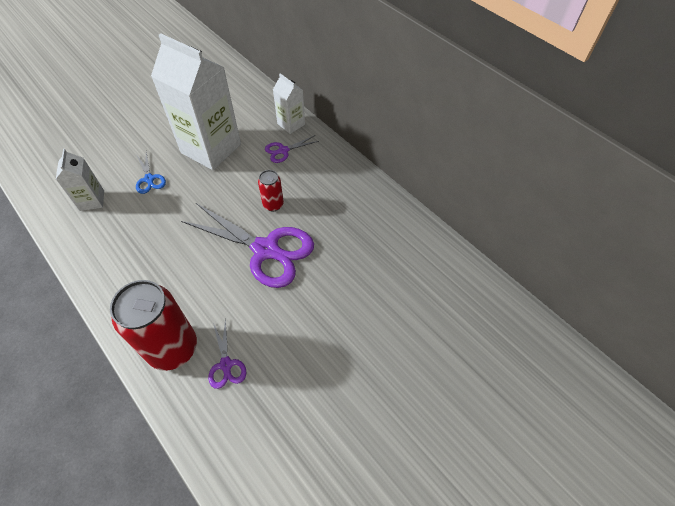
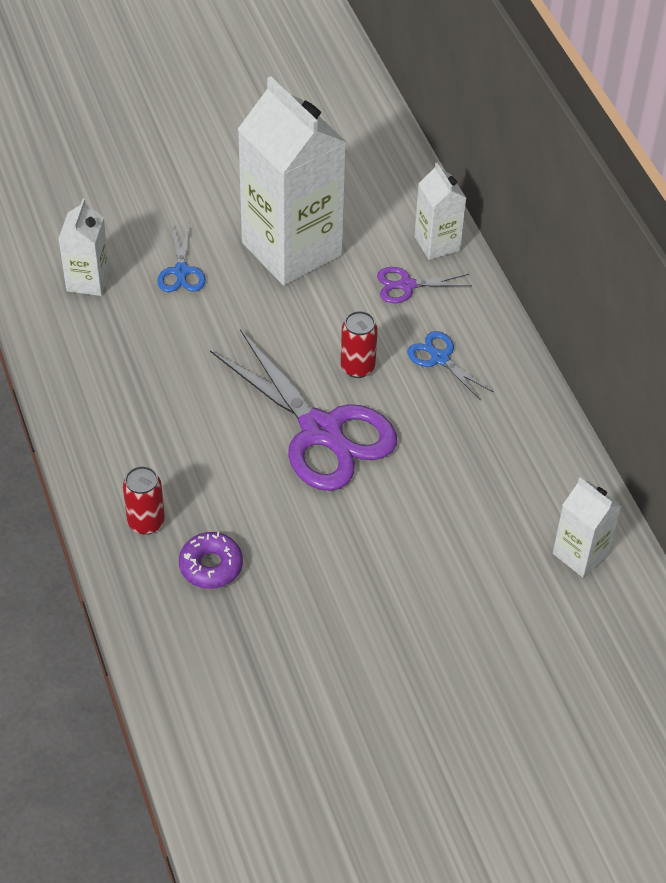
camera: 20 degrees right, 5 degrees down
(173, 348) = (146, 522): red can -> red can, size x0.49
(226, 364) = (211, 566): purple scissors -> purple donut
(318, 185) = (440, 358): none -> blue scissors
(446, 276) = (580, 554): none -> white carton

